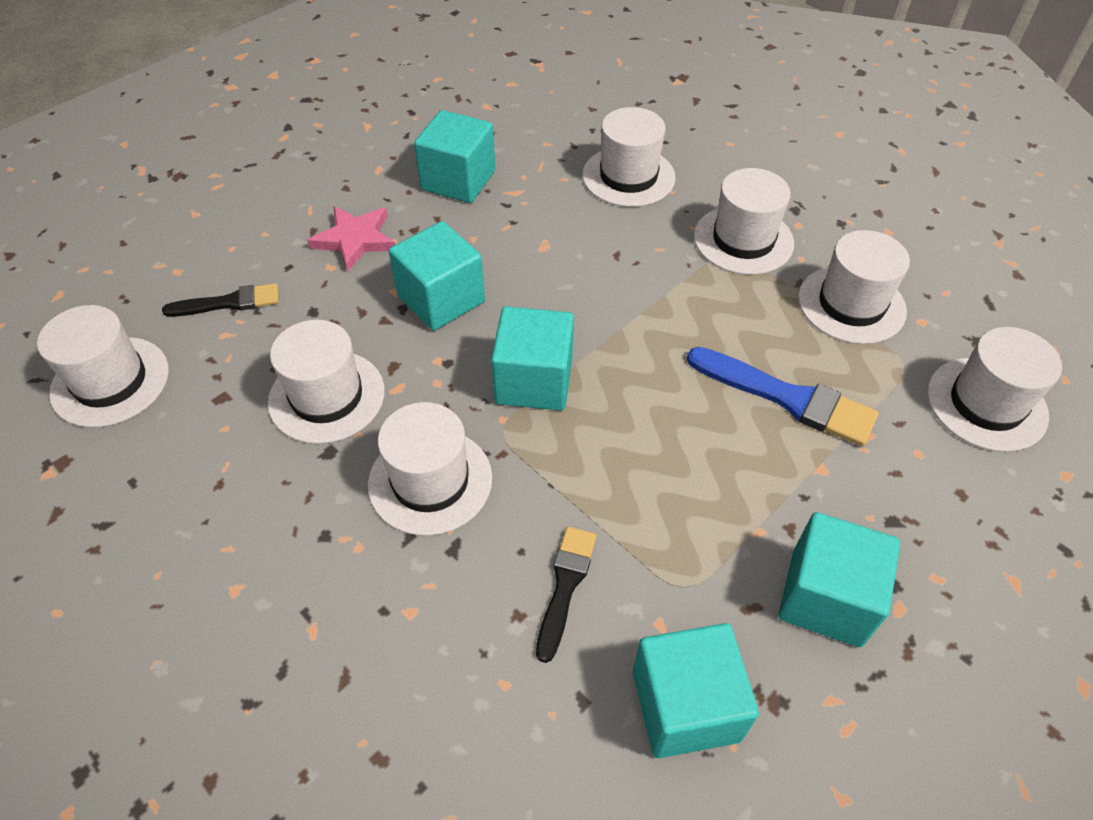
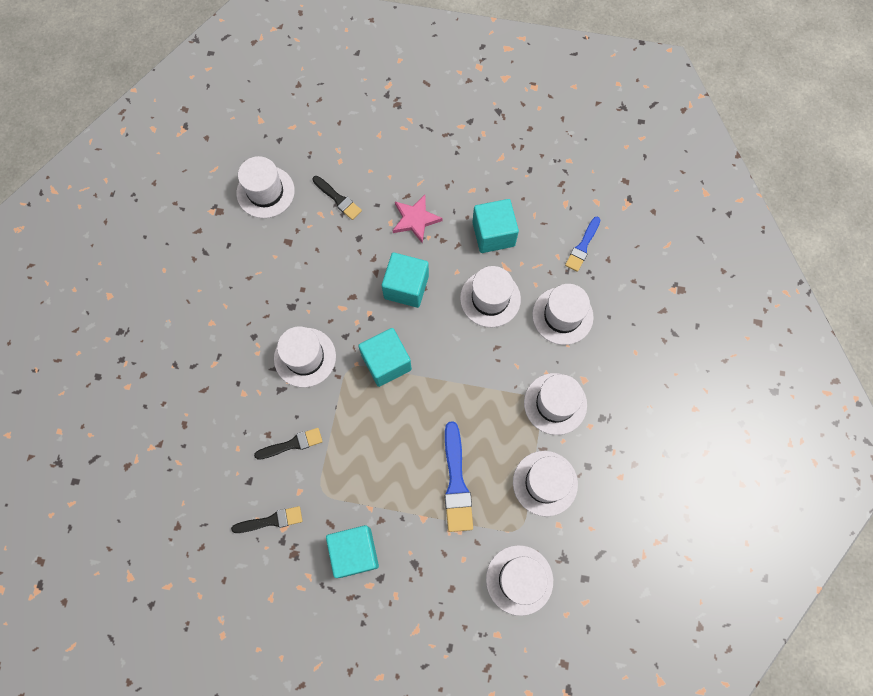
camera: 55 degrees right, 20 degrees up
(327, 396) = (317, 283): white hat -> white hat (490, 298)
(555, 119) = (582, 246): none -> blue brush
(685, 705) = (271, 520): turquoise cube -> black brush

